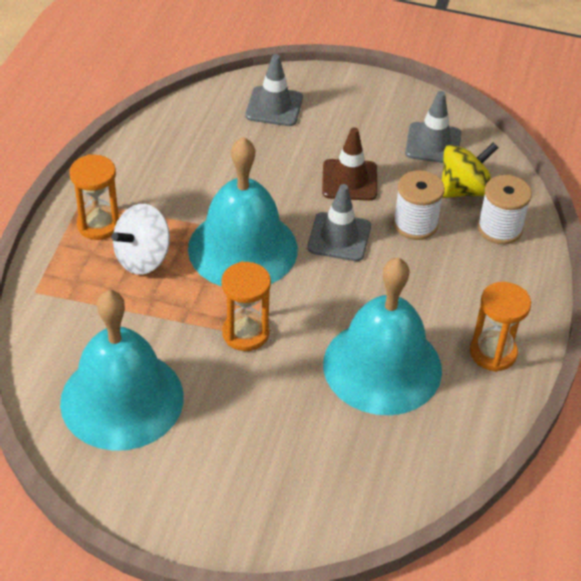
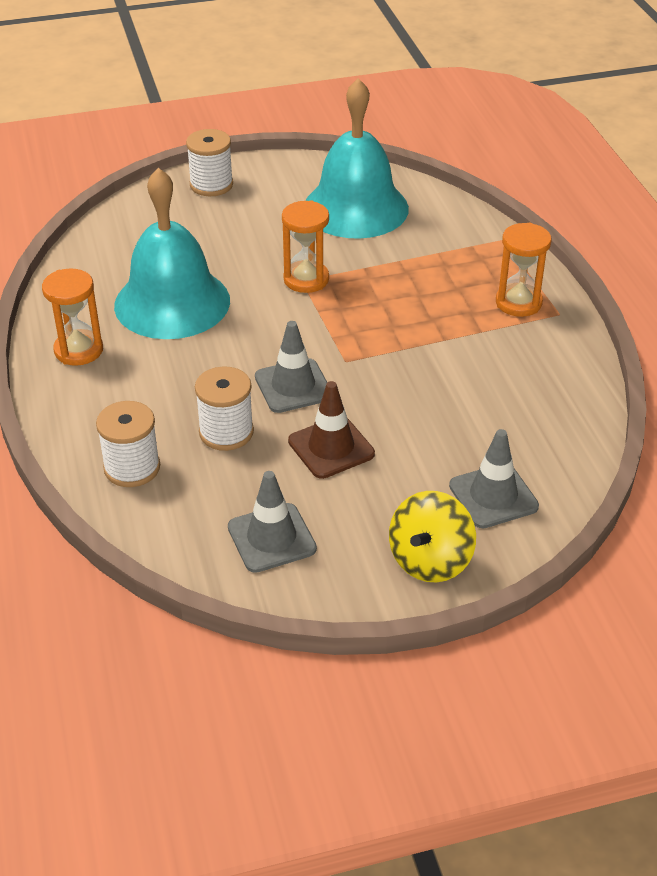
camera: 150 degrees right, 5 degrees down
(143, 258) = (449, 294): white spinning top -> none
(237, 516) = (211, 185): none -> white spool
(242, 248) = (373, 338): turquoise bell -> none
(464, 190) = (197, 495): yellow spinning top -> yellow spinning top (430, 560)

